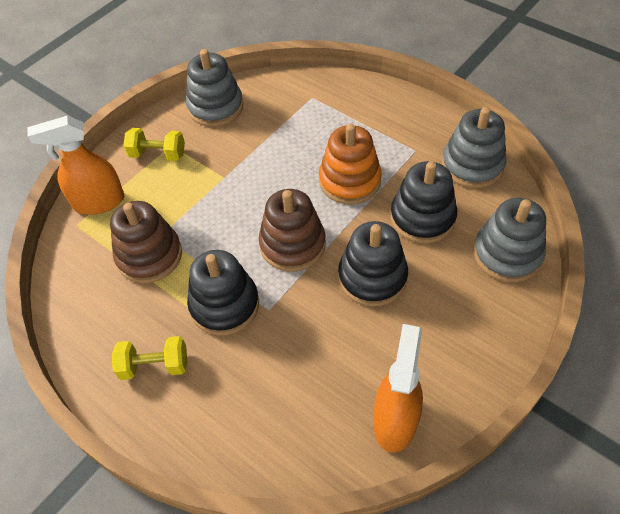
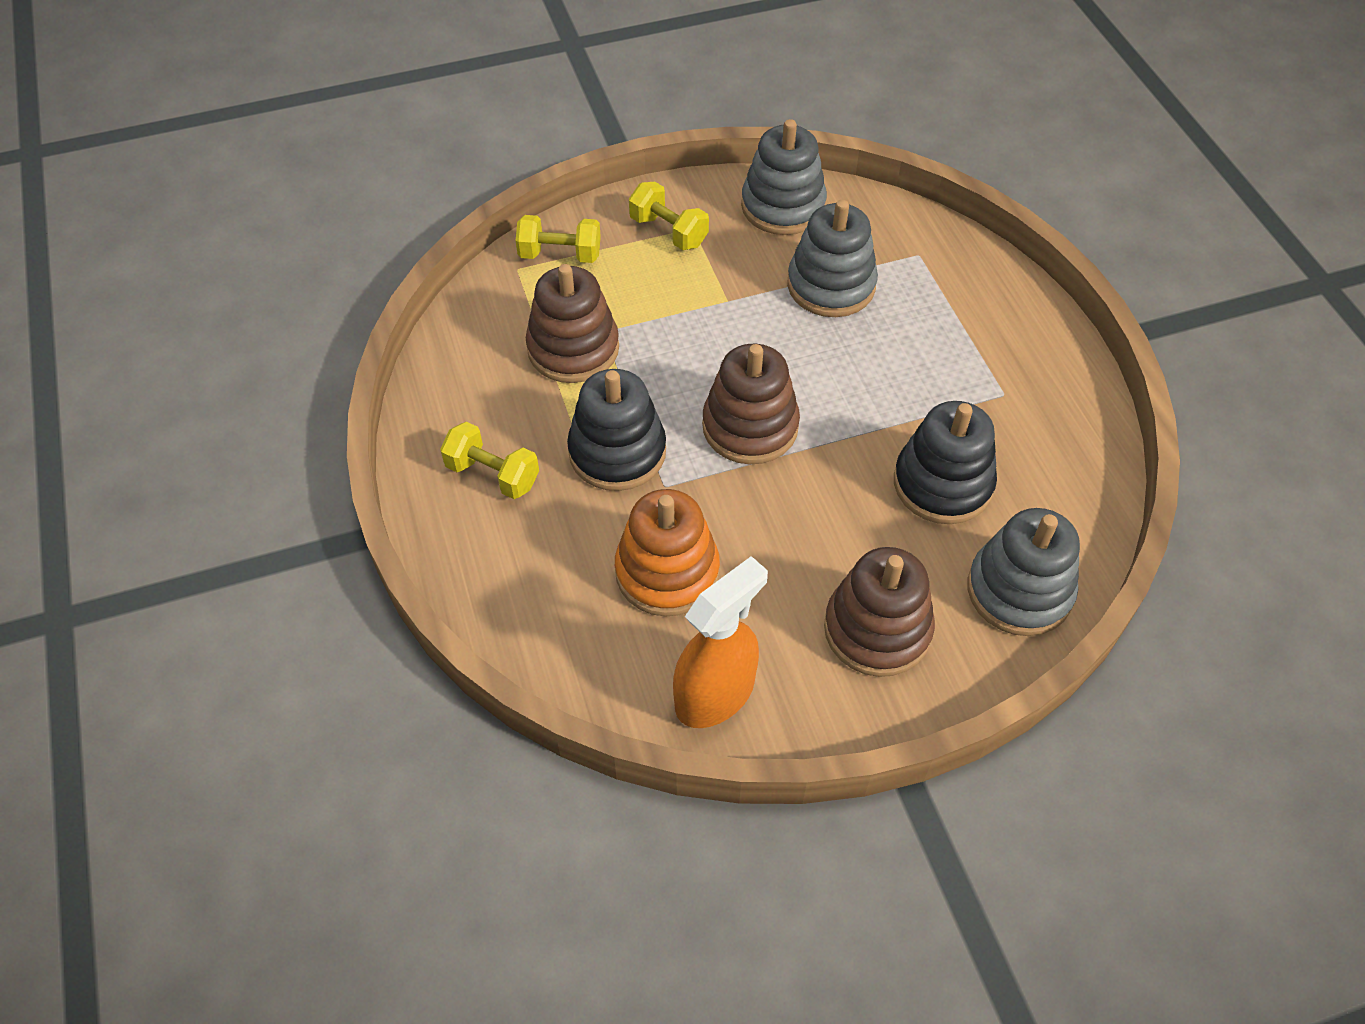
camera: 30 degrees right, 0 degrees up
(98, 202) = (560, 254): orange spray bottle -> yellow dumbbell
(350, 181) = (883, 387): orange stacking toy -> orange stacking toy (667, 572)
(372, 277) = (818, 519): black stacking toy -> none
(453, 322) = (877, 629): none -> brown stacking toy
(472, 165) = (1068, 454): grey stacking toy -> grey stacking toy (831, 285)

